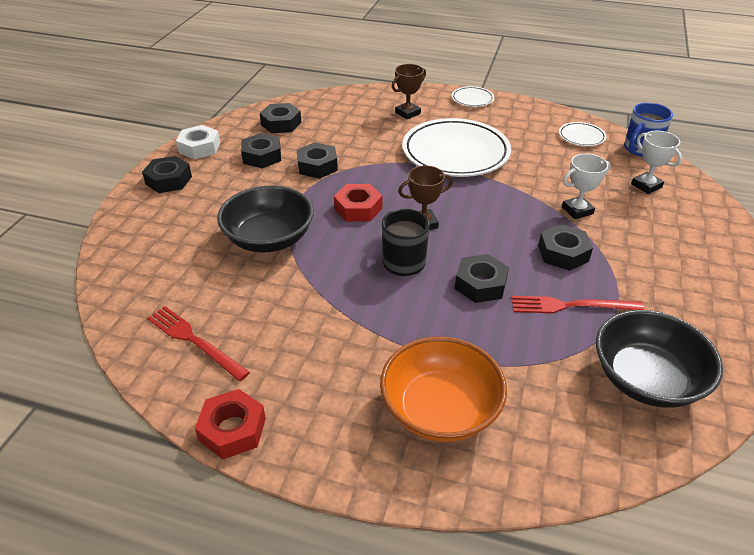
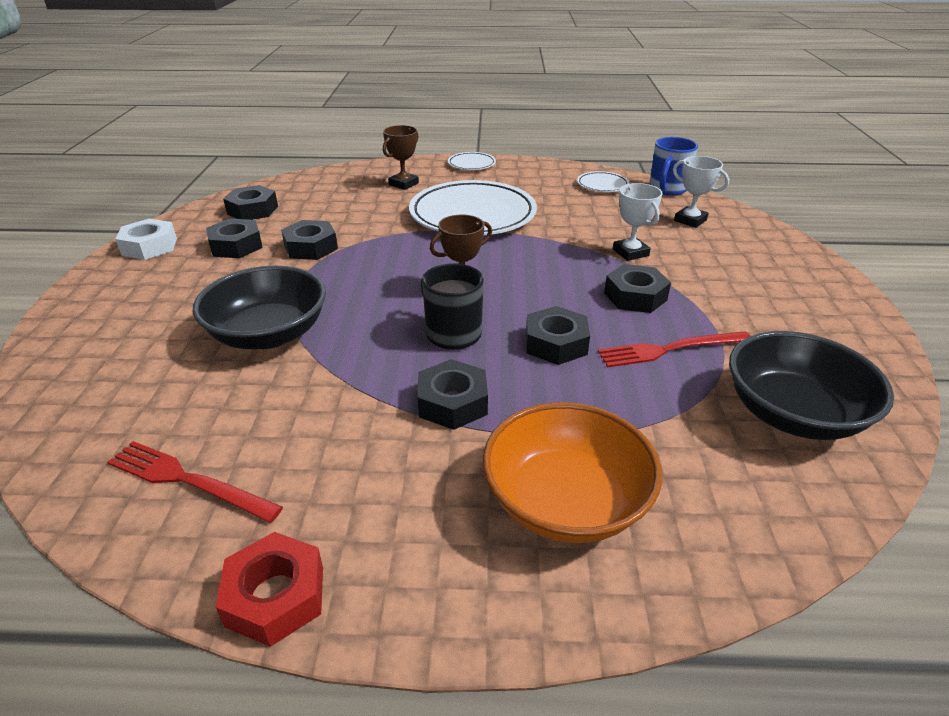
camera: 15 degrees left, 5 degrees down
(169, 180) = (112, 287): black nut -> black nut (452, 403)
(358, 208) = (376, 285): red nut -> none
(577, 210) = (630, 252): white trophy -> white trophy turned 75 degrees counterclockwise

